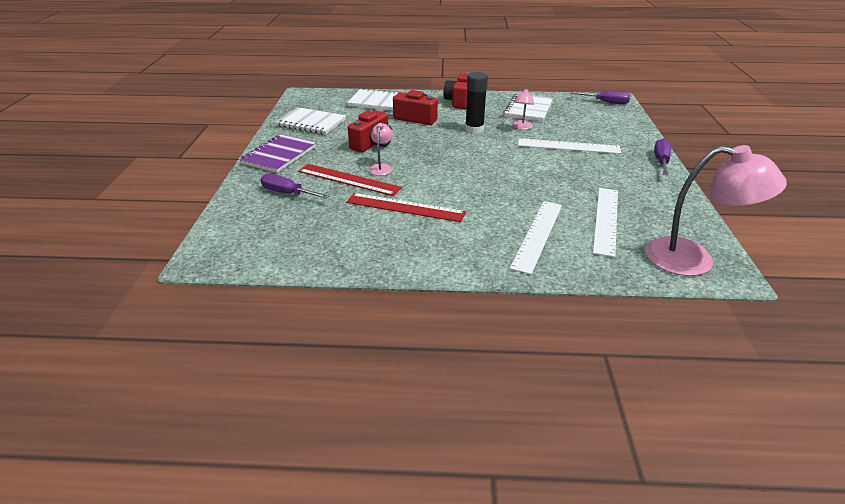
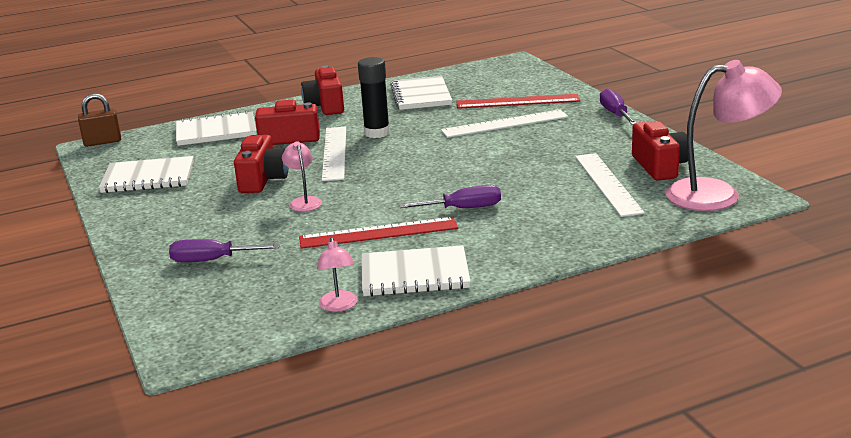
camera: 25 degrees left, 10 degrees down
(279, 155) = (148, 224): purple notebook -> none
(311, 92) = (102, 142): none -> brown padlock
(348, 179) = (276, 225): red ruler -> red ruler (517, 101)
(398, 250) = (415, 274): none -> white notebook
(521, 127) = (432, 117): pink lamp -> pink lamp (339, 306)
(537, 235) = (551, 216): white ruler -> white ruler (334, 153)
(606, 102) = (505, 67): purple screwdriver -> purple screwdriver (463, 209)
(662, 217) = (659, 166): none -> red camera

